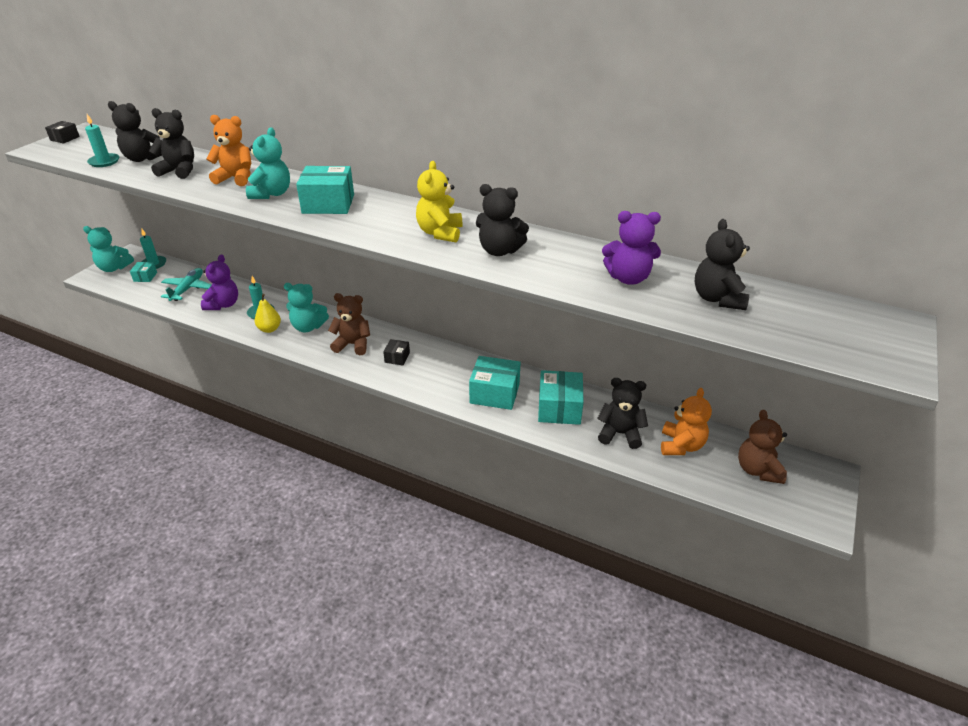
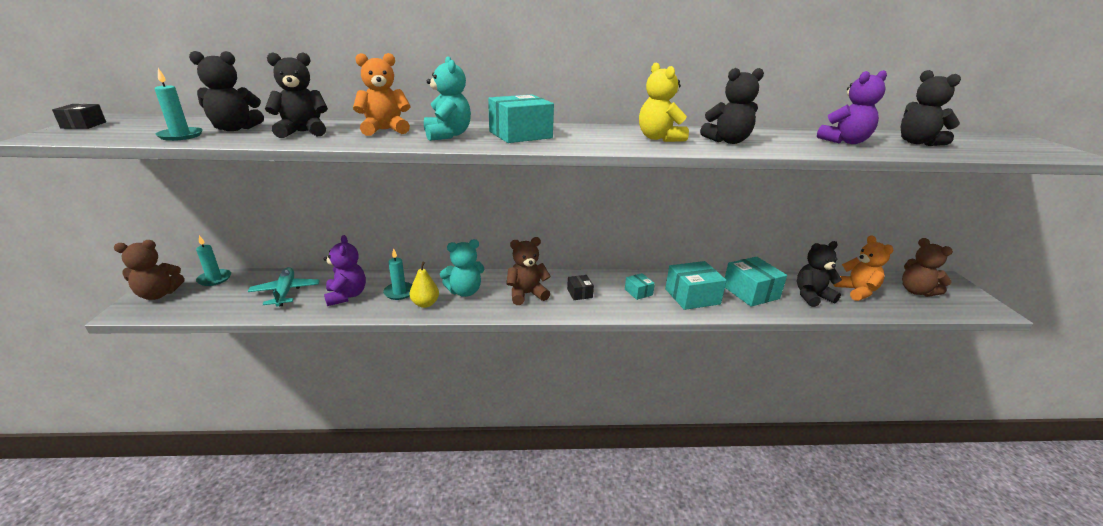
camera: 30 degrees left, 10 degrees down
(114, 268) = (158, 294): turquoise teddy bear -> brown teddy bear
(145, 277) = (214, 293): turquoise box -> turquoise box (638, 292)

